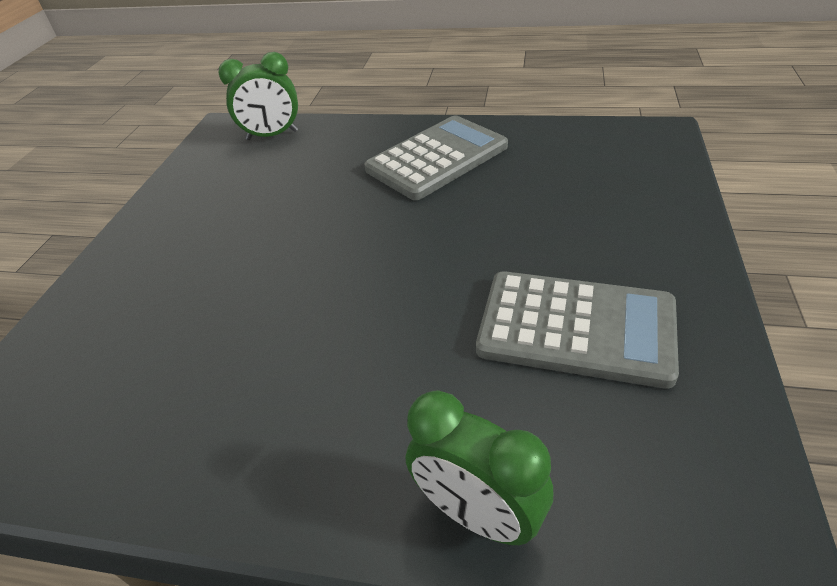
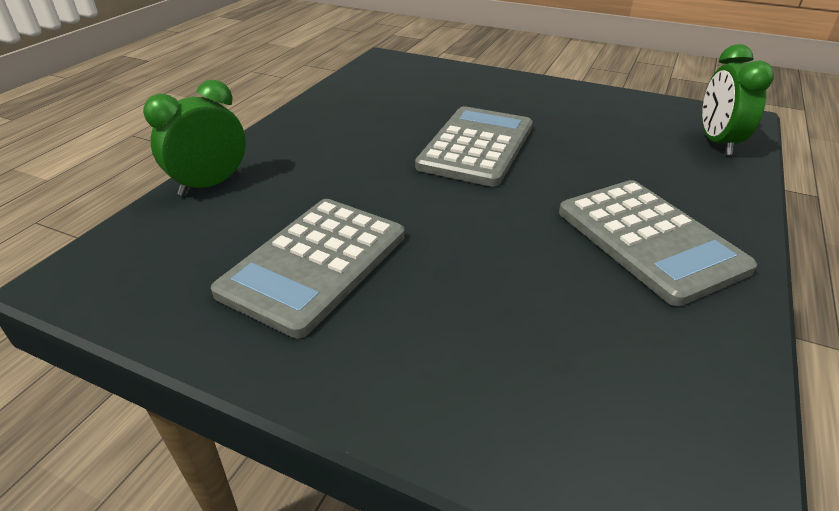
camera: 100 degrees right, 5 degrees down
(303, 267) = (477, 147): none -> grey calculator

